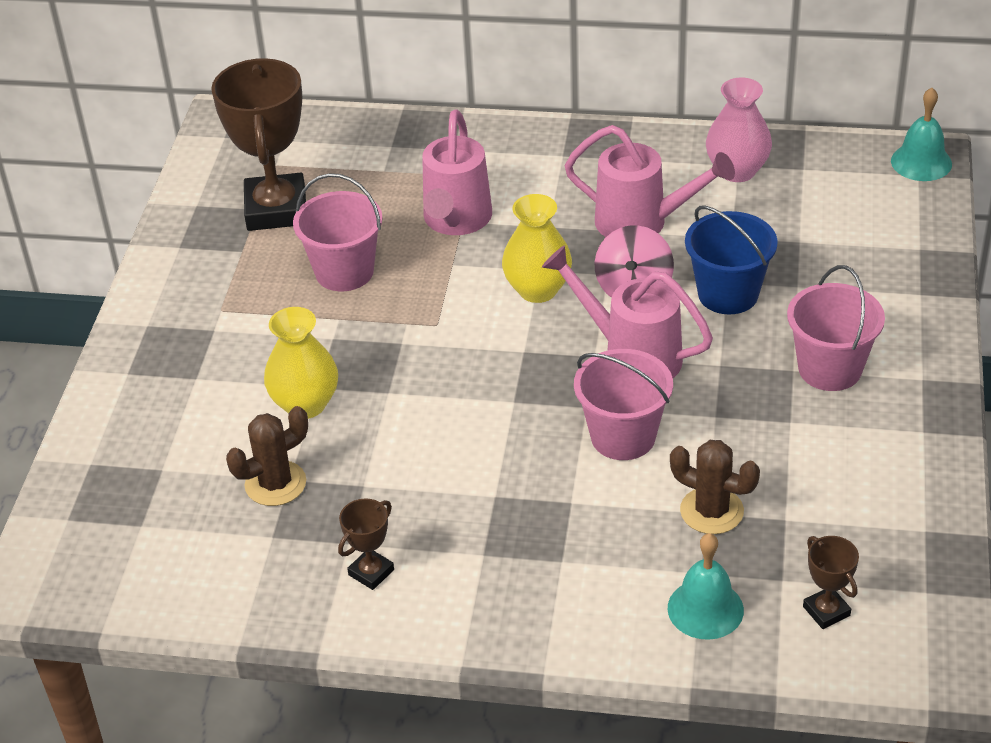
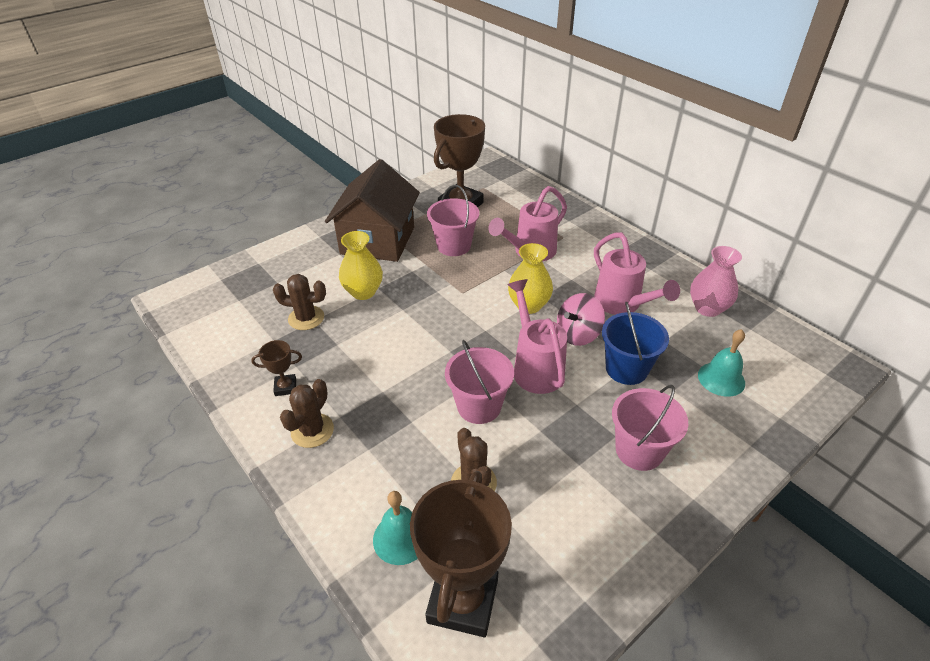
camera: 40 degrees right, 0 degrees up
(225, 327) = (378, 240): none -> brown house
(473, 589) = (312, 430): none -> brown cactus
(826, 611) = (463, 601): brown trophy -> brown trophy, size x2.20
(921, 162) = (836, 368): turquoise bell -> turquoise bell (721, 379)

